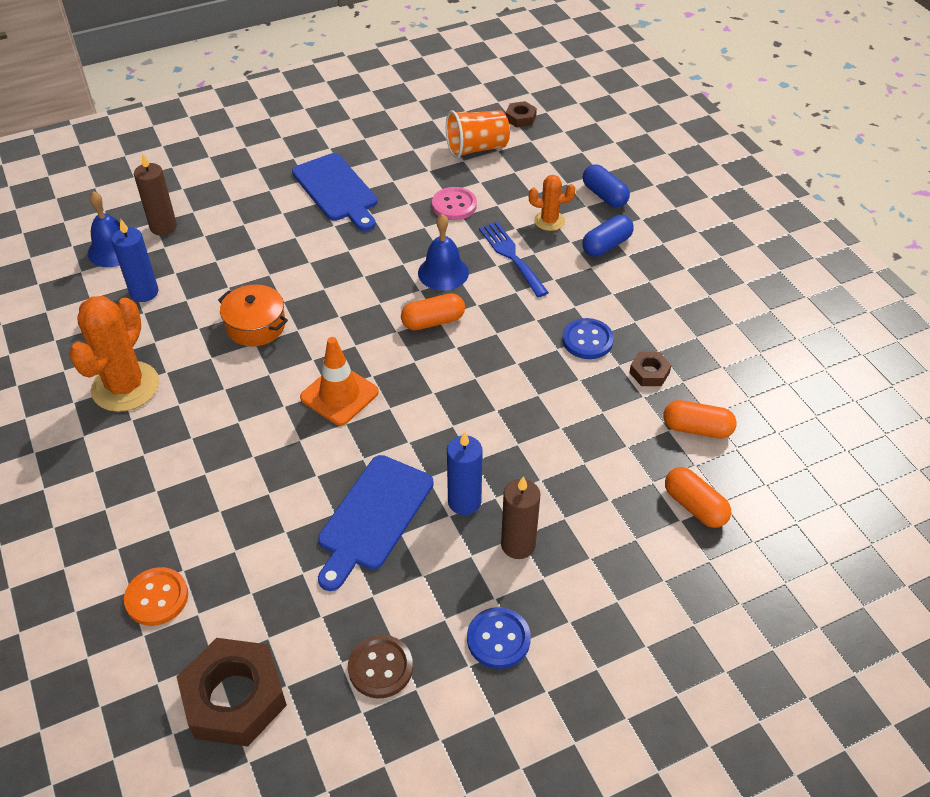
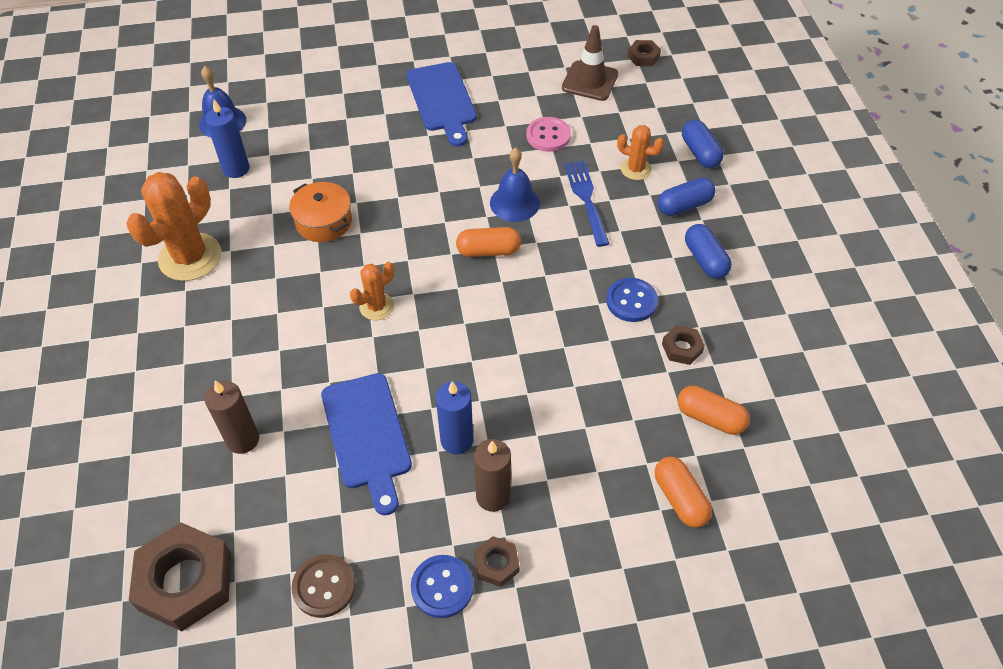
camera: 15 degrees right, 5 degrees up
(157, 598) = (150, 467): orange button -> none
(163, 227) = (274, 108): brown candle -> brown candle (242, 439)
(339, 395) = (376, 306): orange traffic cone -> orange cactus
(373, 517) = (367, 435): blue cutting board -> blue cutting board turned 60 degrees counterclockwise
(477, 148) = (590, 81): orange cup -> brown traffic cone
(543, 605) = (496, 564): none -> brown nut
(643, 290) = (705, 260): none -> blue capsule

